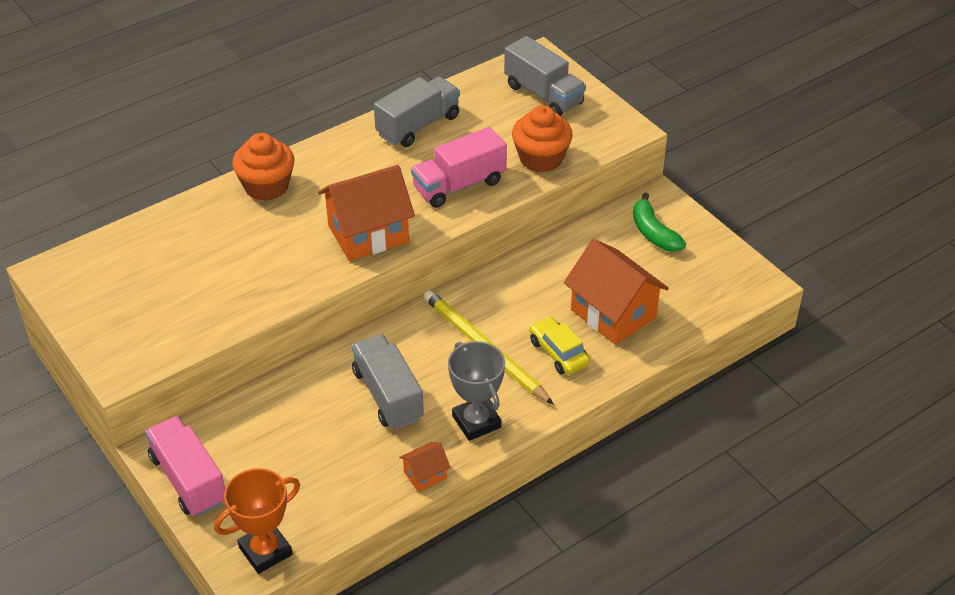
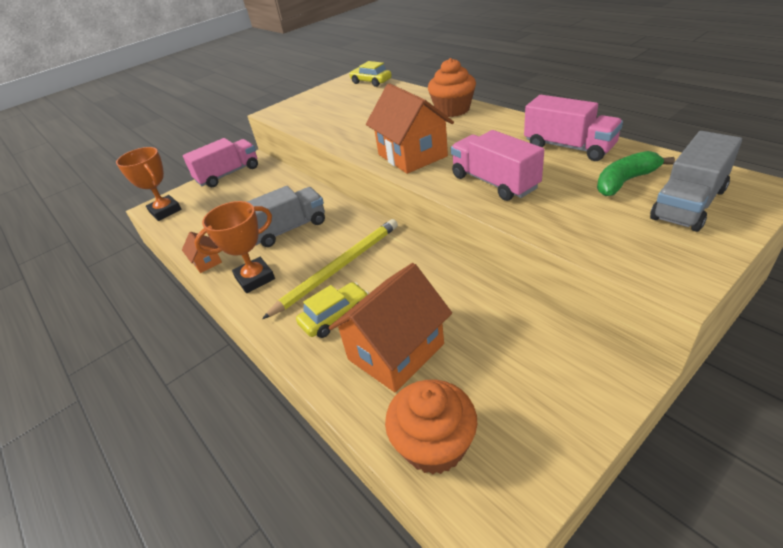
camera: 90 degrees right, 5 degrees down
(91, 252) = (371, 82): none -> yellow car
(418, 126) = (569, 147): grey truck -> pink truck
(476, 422) = (255, 278): grey trophy -> orange trophy
(541, 158) = (566, 221): orange cupcake -> orange cupcake (434, 445)
(653, 233) = (549, 374): green banana -> green banana (625, 181)

